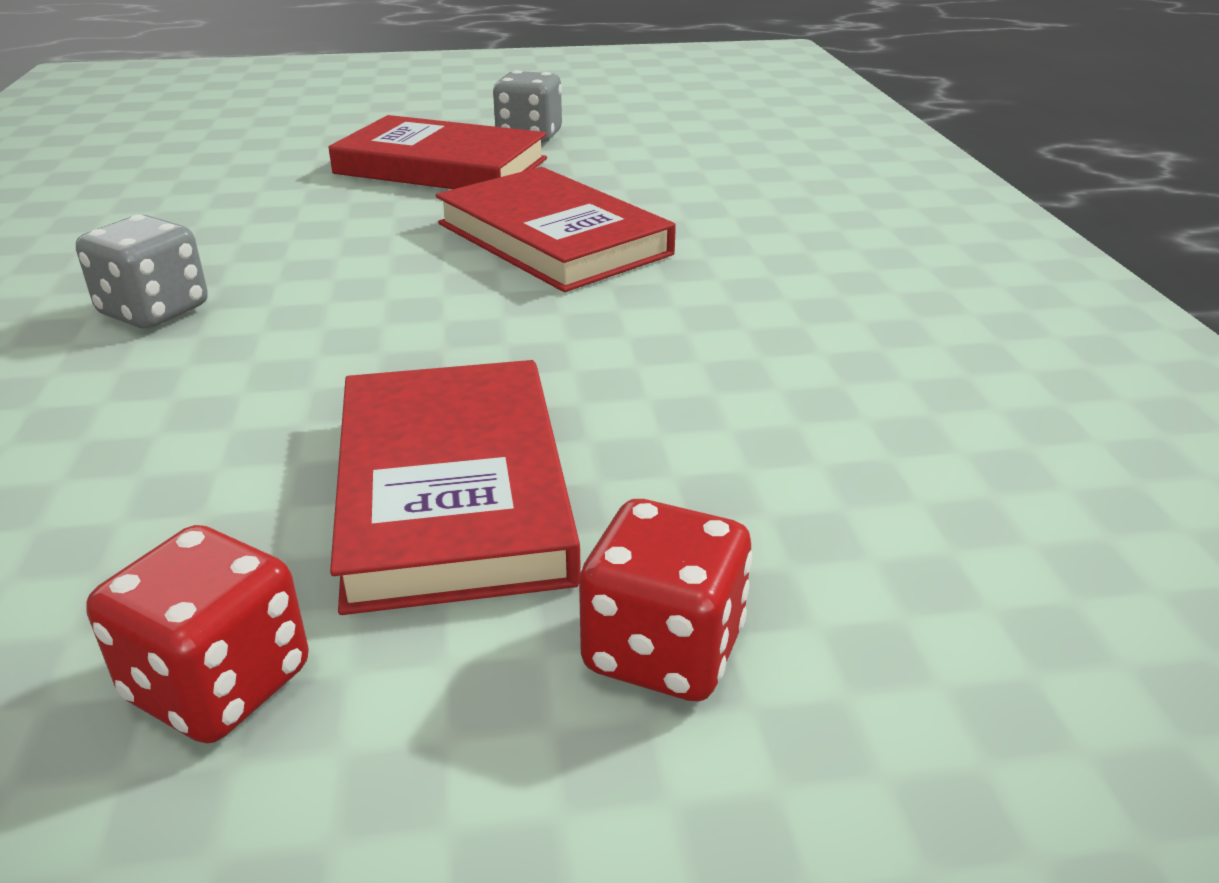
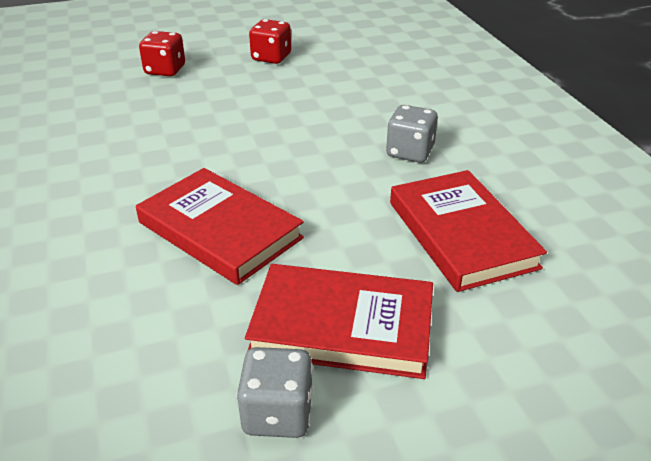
camera: 170 degrees right, 5 degrees up
(453, 490) = (231, 96): red book -> red book (461, 234)

